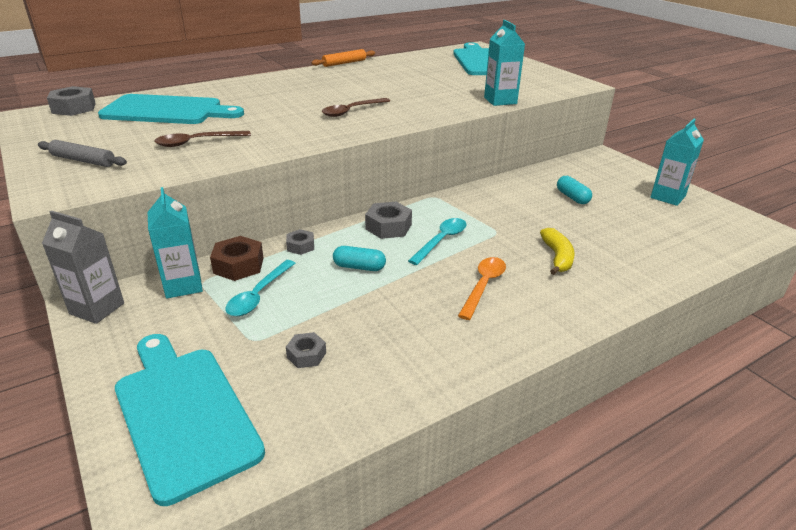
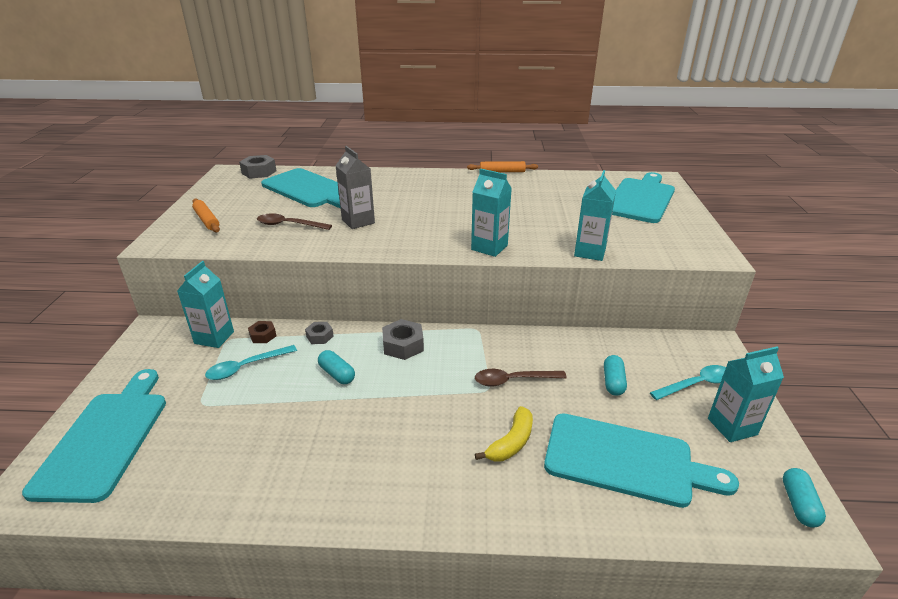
camera: 35 degrees right, 0 degrees up
(83, 160) = (206, 220): grey rolling pin -> orange rolling pin
(97, 308) = (153, 334): grey carton -> grey carton (358, 221)
(238, 265) = (263, 335): brown nut -> brown nut, size x0.61
(306, 355) = (215, 434): grey nut -> none
(352, 111) = (436, 226): brown spoon -> brown spoon (513, 380)
(421, 115) = (489, 247): none -> turquoise carton
(441, 241) = (428, 377): turquoise spoon -> turquoise spoon (696, 384)
(483, 286) = (408, 439): orange spoon -> none
(637, 238) = (625, 460): none -> turquoise cutting board
(745, 223) = (798, 504): none -> turquoise capsule

